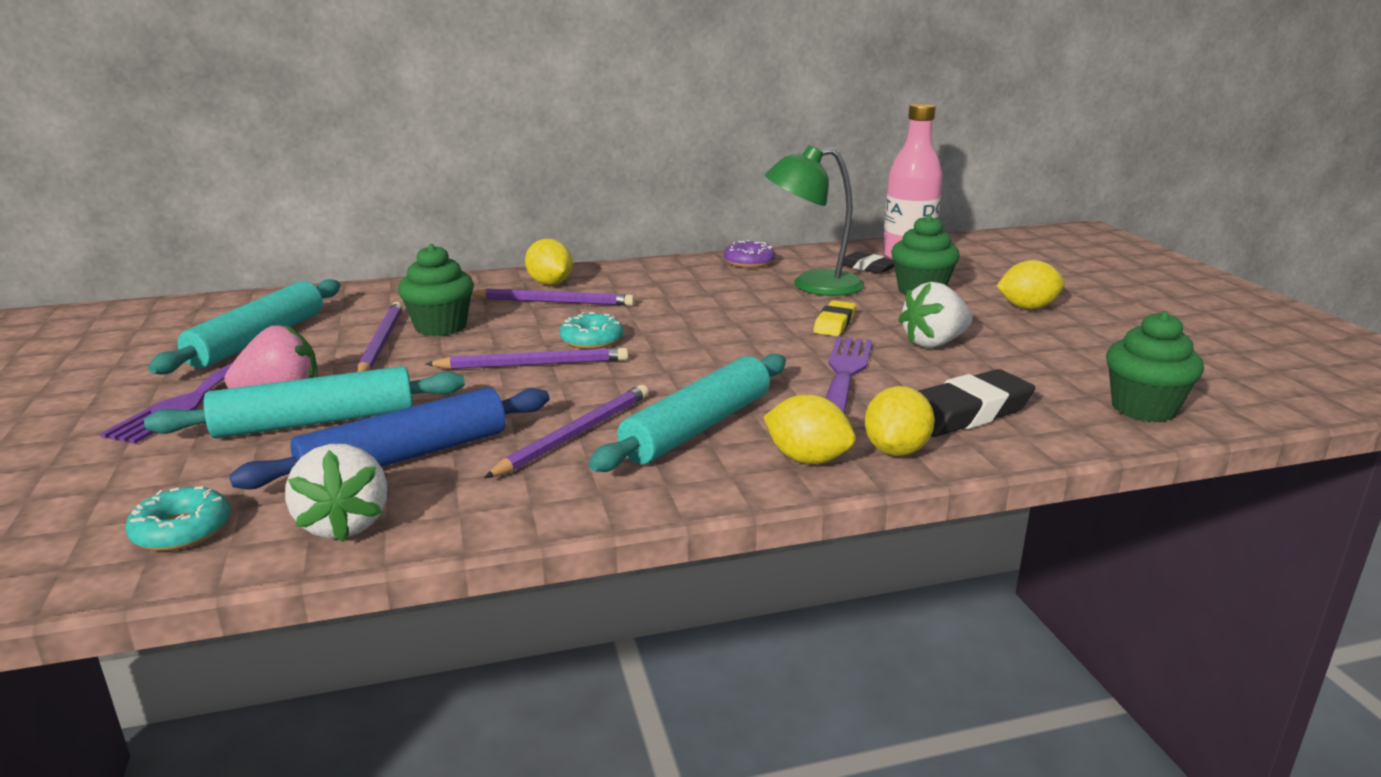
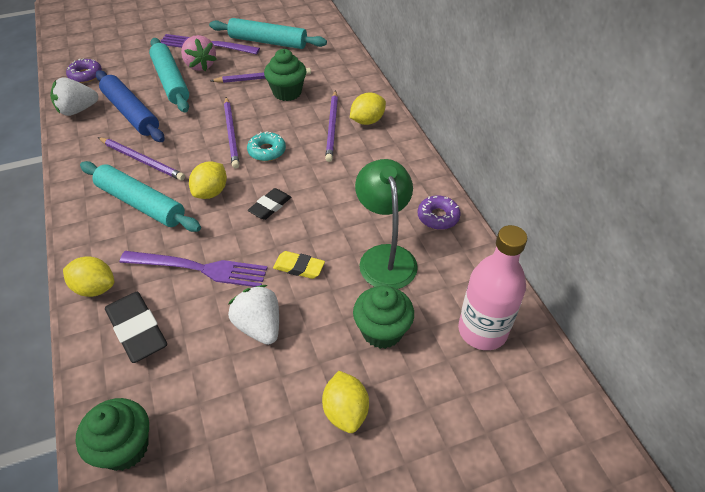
camera: 85 degrees right, 25 degrees up
(182, 530) = (85, 75): turquoise donut -> purple donut
(807, 459) = (95, 248): yellow lemon -> yellow lemon (211, 192)
(867, 267) = (441, 296): black eraser -> black eraser (270, 206)

